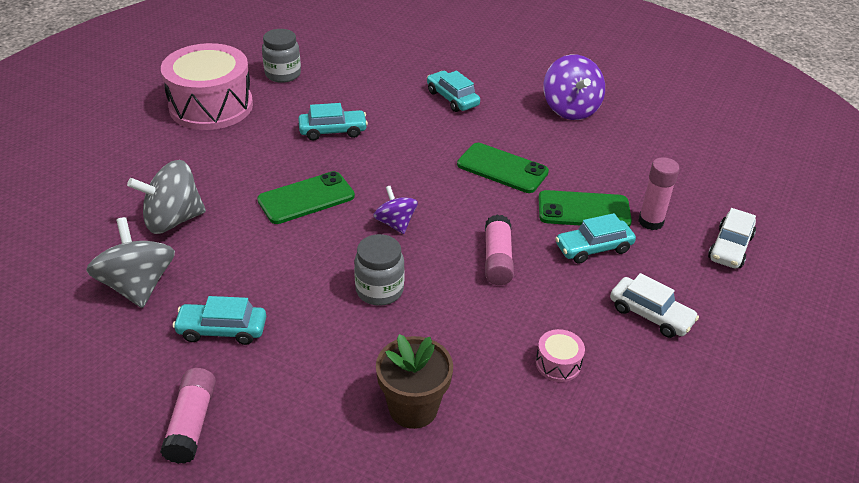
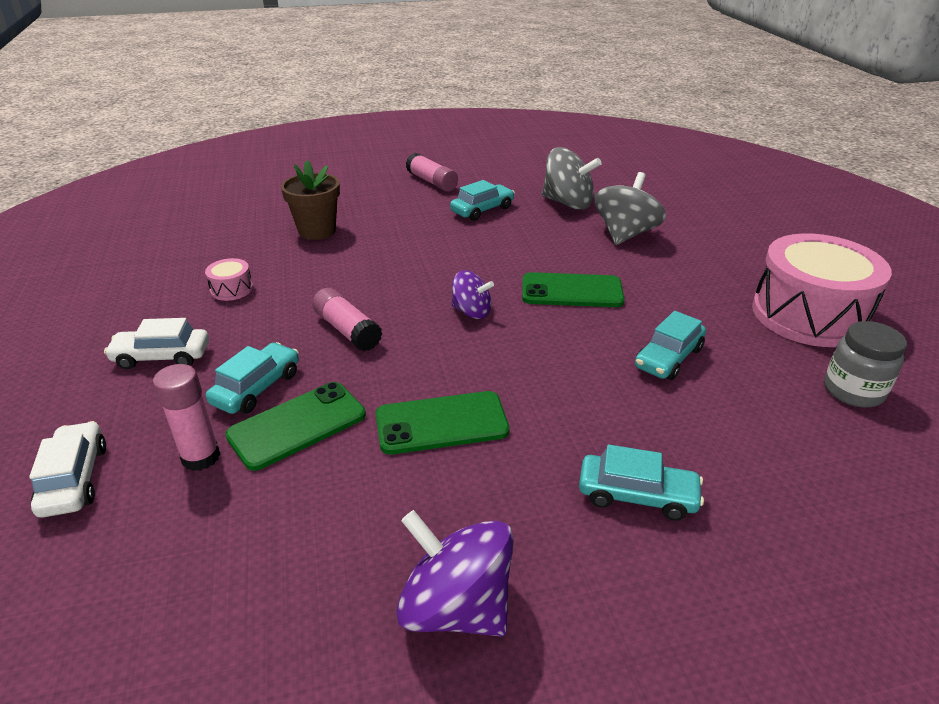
camera: 140 degrees right, 5 degrees down
(306, 198) = (572, 291): green phone -> green phone turned 75 degrees clockwise
(379, 290) = (417, 267): grey jar -> none

